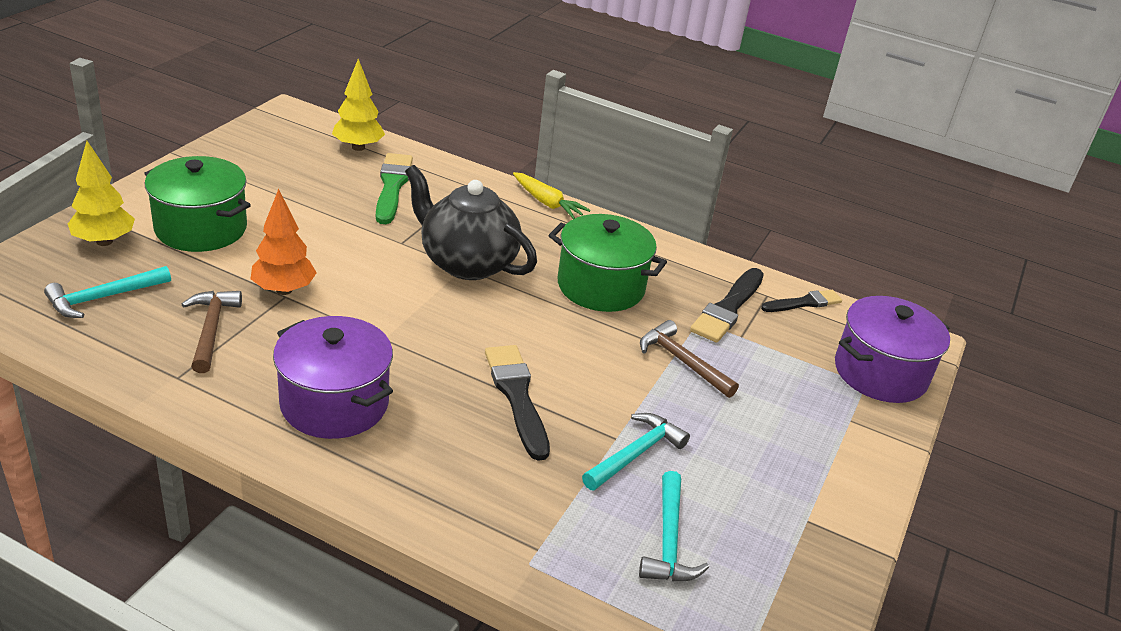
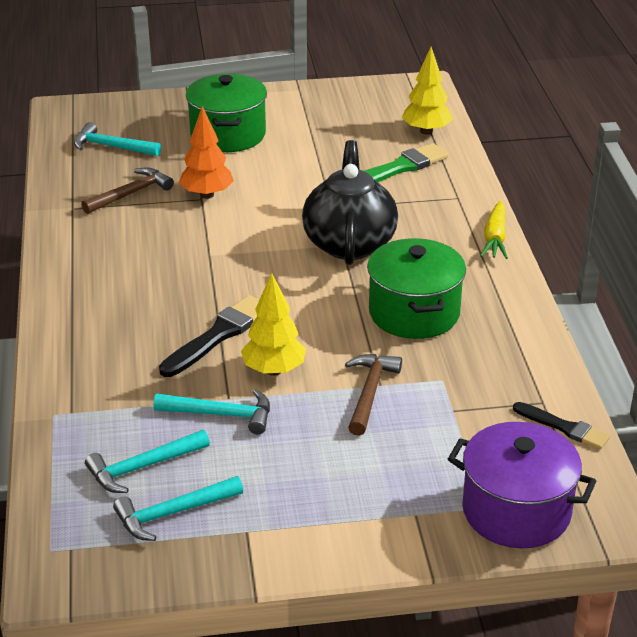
camera: 60 degrees right, 0 degrees up
(104, 241) = (165, 116): yellow tree -> yellow tree (274, 370)
(334, 403) = (117, 270): purple pot -> none
(728, 308) = (485, 388): black brush -> none
(751, 553) = (173, 513): none -> turquoise hammer

